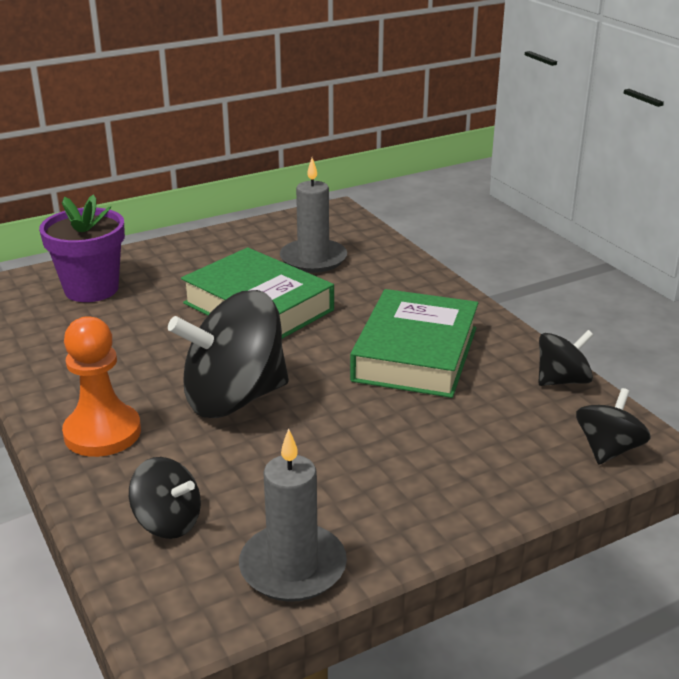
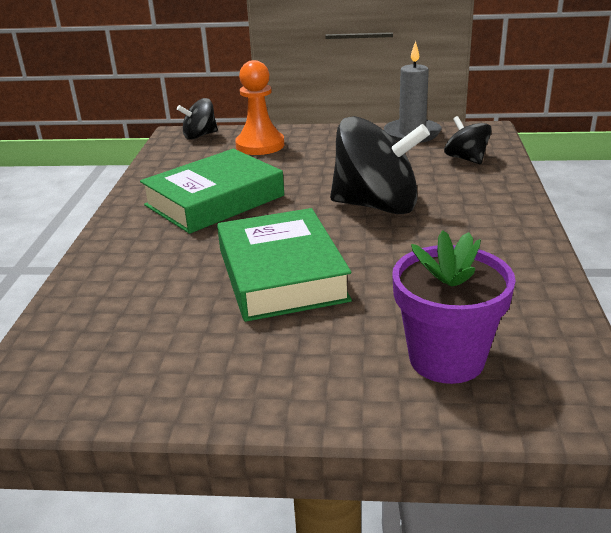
camera: 145 degrees left, 0 degrees up
(102, 433) = (489, 208): orange pawn -> orange pawn (260, 145)
(313, 259) = (156, 317): grey candle -> none
(562, 380) = (157, 165): black spinning top -> none

